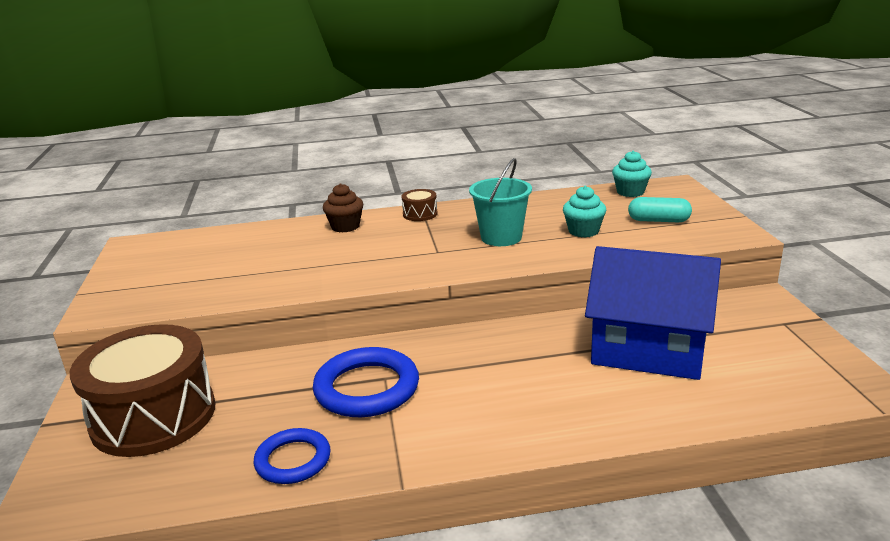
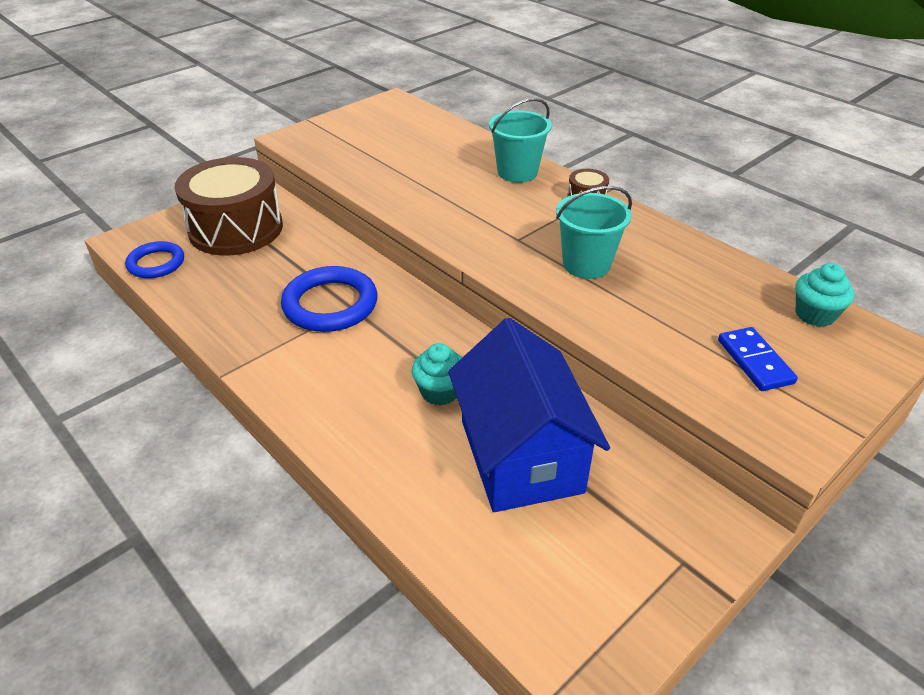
camera: 55 degrees right, 15 degrees up
(293, 460) = (223, 310): blue ring -> blue ring (156, 263)
(345, 226) = (517, 172): brown cupcake -> turquoise bucket
(583, 231) = (660, 313): turquoise cupcake -> turquoise cupcake (440, 392)
(658, 220) = (755, 361): turquoise capsule -> blue domino

